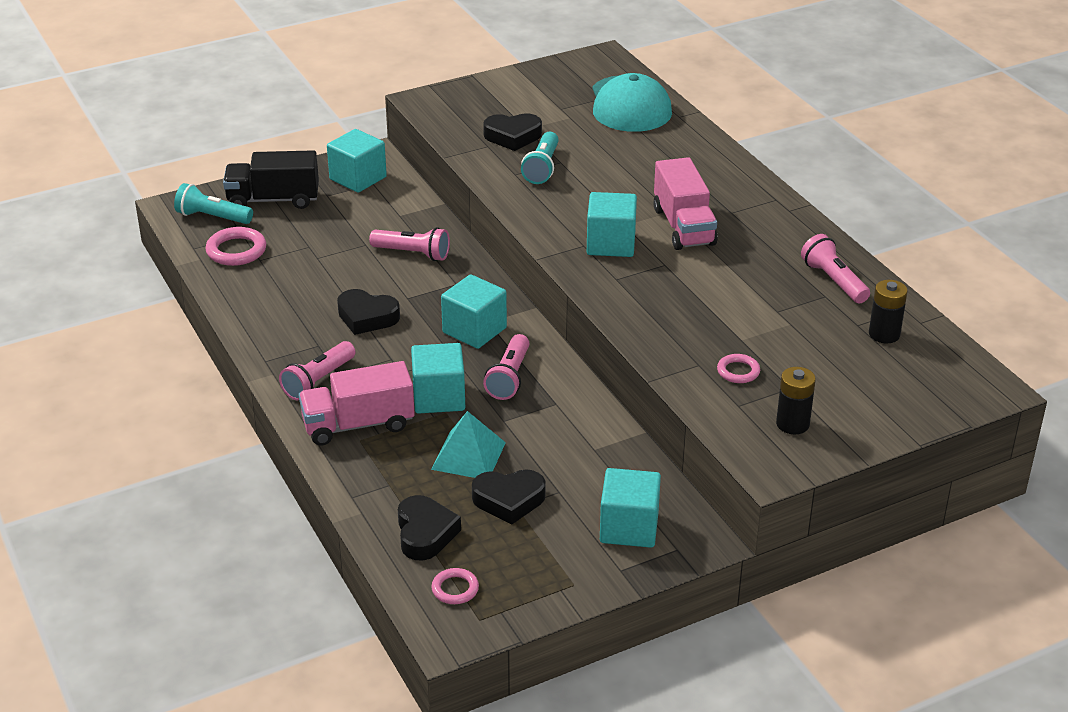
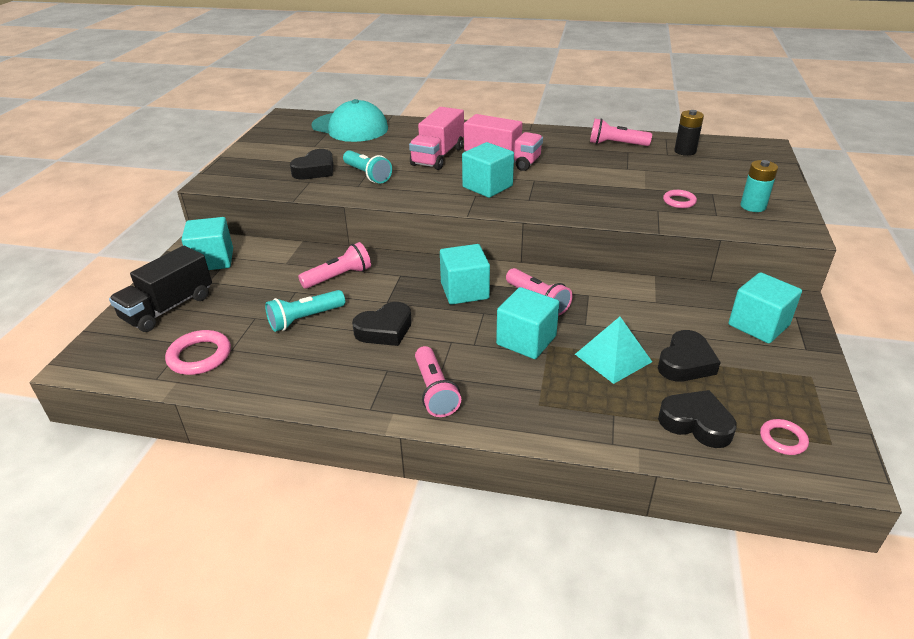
camera: 50 degrees left, 0 degrees up
(212, 217) = (134, 348): turquoise flashlight -> turquoise flashlight (305, 319)
(358, 424) = (517, 395): pink truck -> pink truck (438, 156)
(792, 424) = (753, 206): black battery -> turquoise battery

